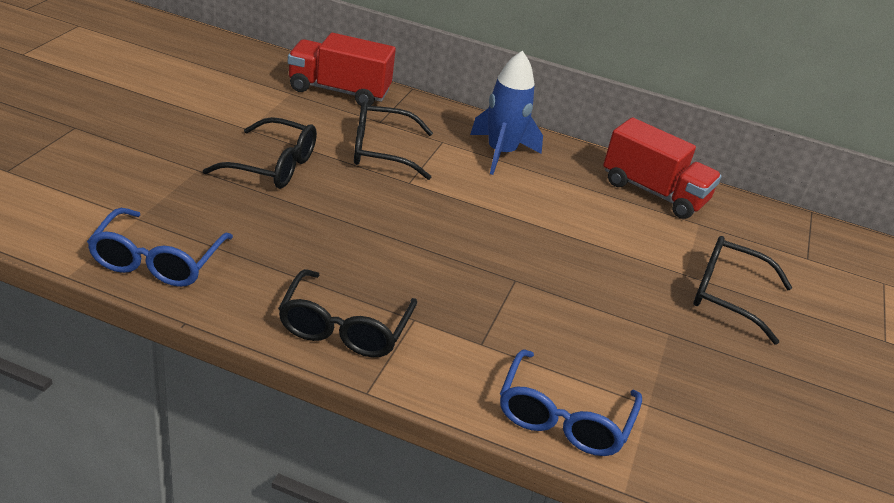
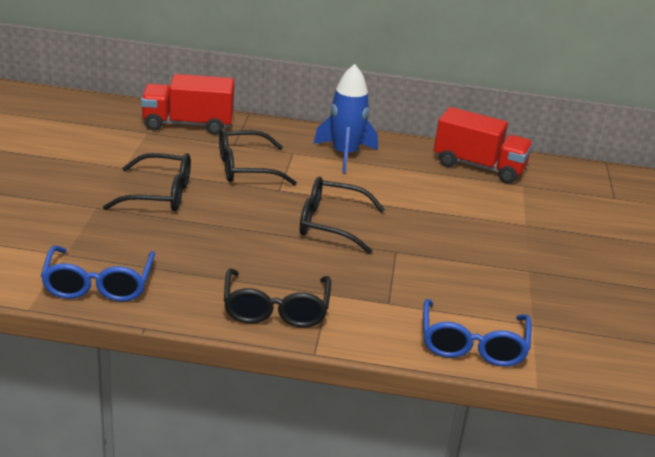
camera: 10 degrees left, 5 degrees down
(726, 295) = (563, 235): black glasses -> black glasses (330, 224)

